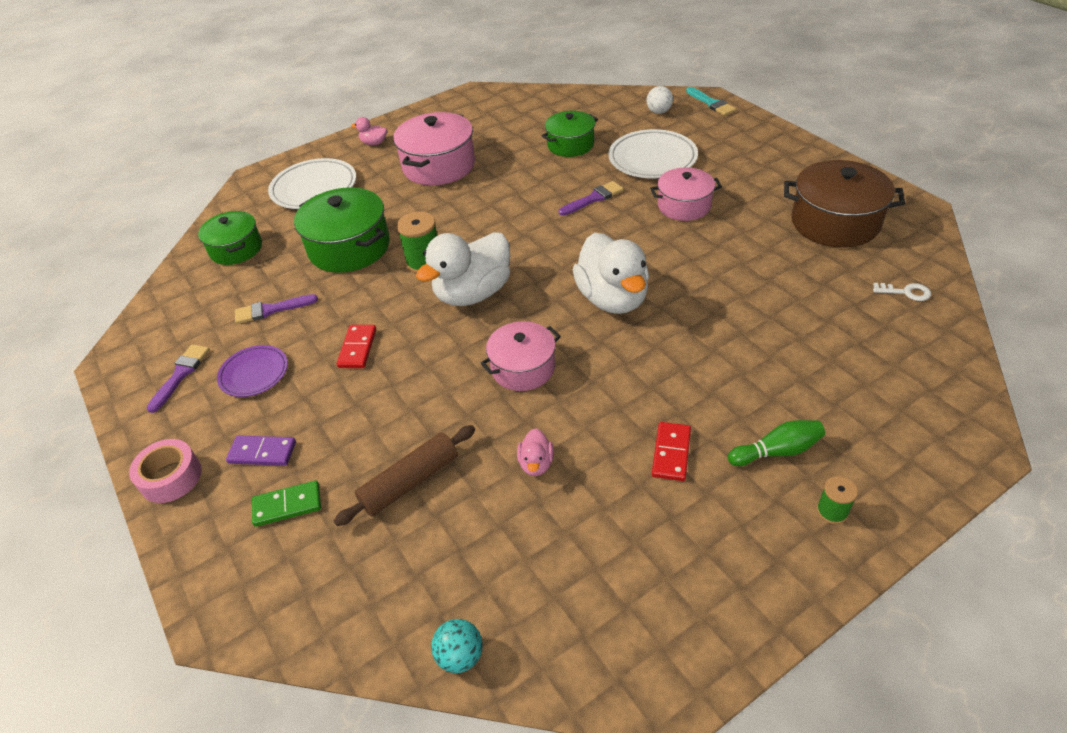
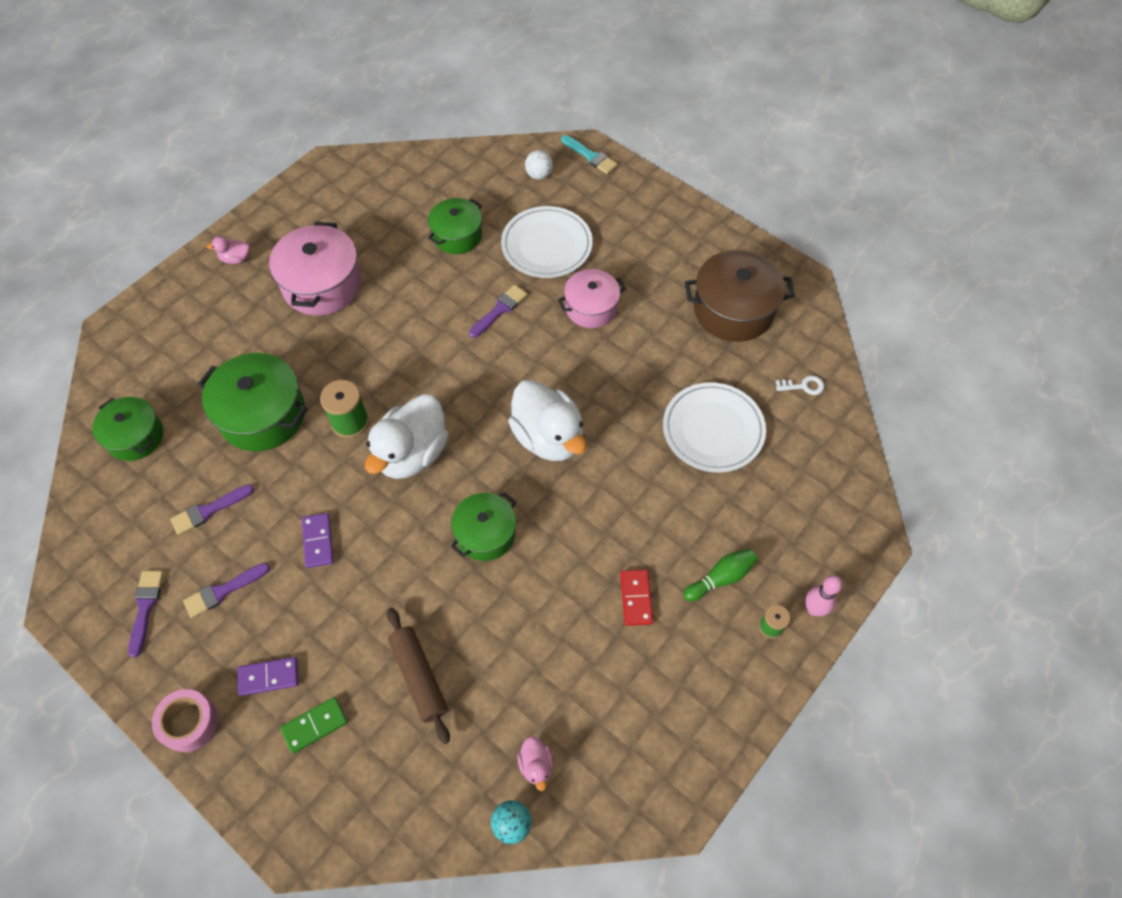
camera: 20 degrees left, 15 degrees up
(254, 373) = (223, 591): purple plate -> purple brush
(314, 188) = (190, 336): white plate -> white plate (713, 430)
(357, 348) = (318, 541): red domino -> purple domino
(410, 482) = (419, 677): brown rolling pin -> brown rolling pin turned 60 degrees counterclockwise
(523, 368) = (485, 534): pink pot -> green pot
(536, 463) = (525, 633): pink duck -> pink duck (536, 765)
(891, 503) = (814, 609): none -> pink bowling pin

